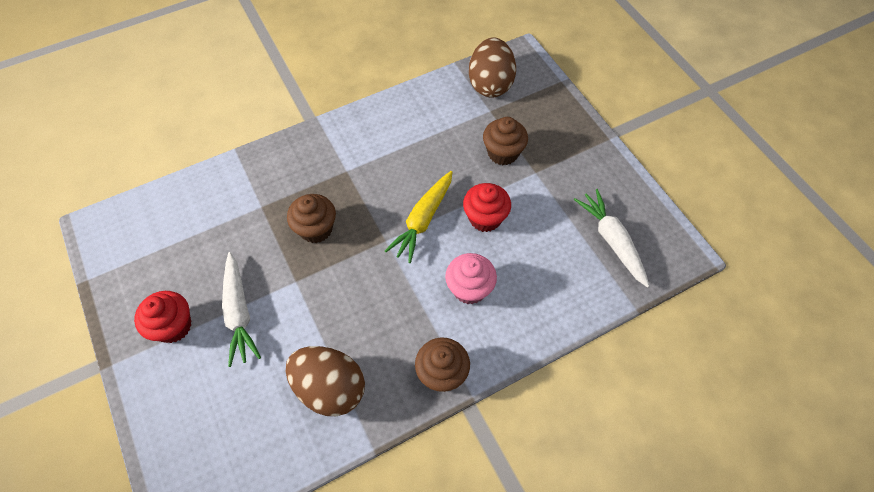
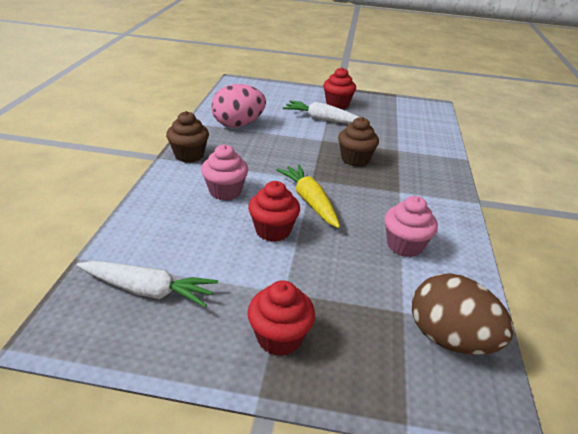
camera: 125 degrees right, 25 degrees down
(330, 388) = (238, 124): brown egg -> pink egg
(423, 136) = (404, 245): none -> pink cupcake
(503, 153) = (332, 284): brown cupcake -> none
(569, 152) = (279, 337): none -> red cupcake

